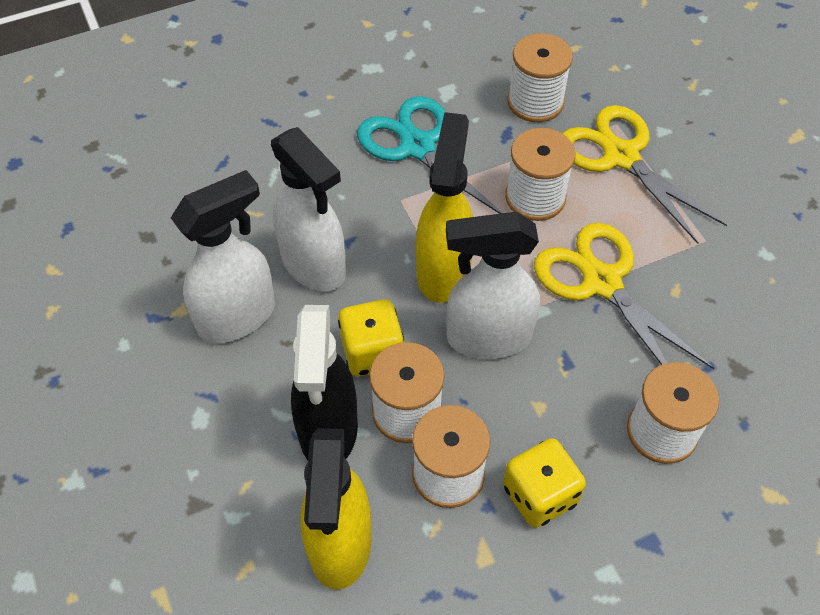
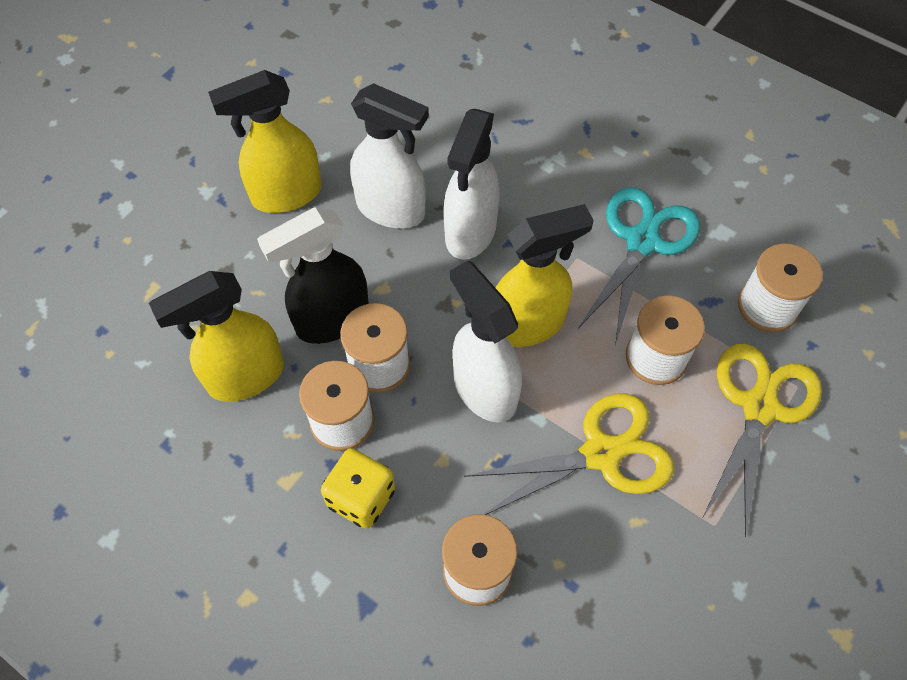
camera: 60 degrees right, 5 degrees up
(143, 403) = (286, 195): none -> yellow spray bottle
(372, 352) = (417, 314): yellow dice -> none
(601, 282) = (601, 453): yellow scissors -> yellow scissors turned 45 degrees clockwise

